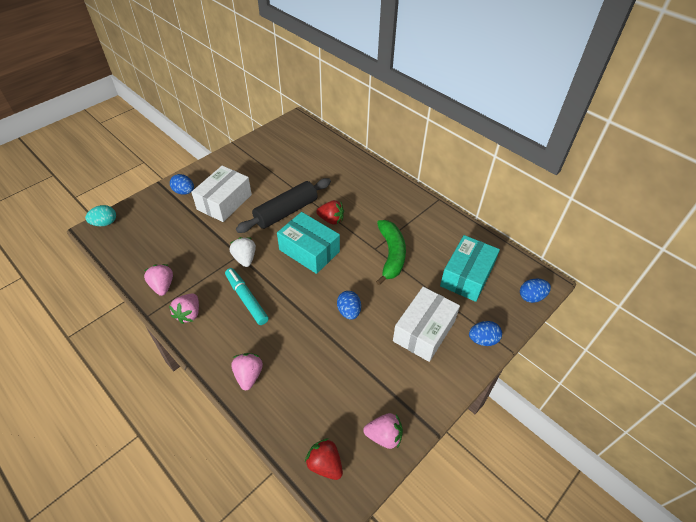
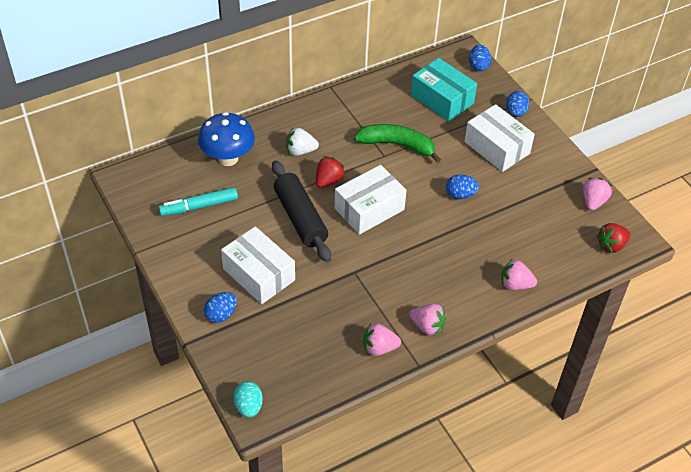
camera: 75 degrees left, 0 degrees up
(245, 258) = (362, 267): white strawberry -> white strawberry (300, 151)
(246, 299) = (421, 273): turquoise marker -> turquoise marker (199, 206)
(309, 251) = (369, 209): turquoise box -> white box
(332, 162) = (228, 158): none -> blue mushroom

